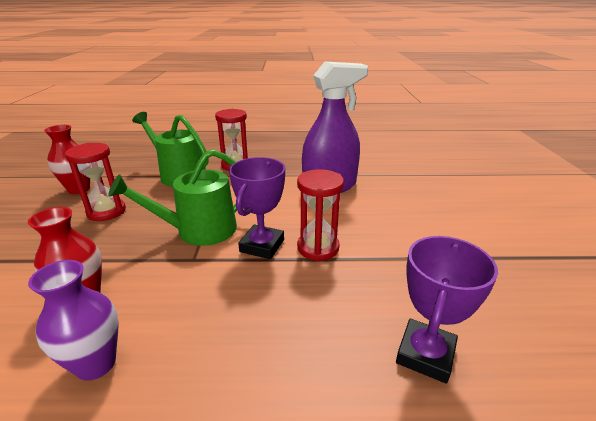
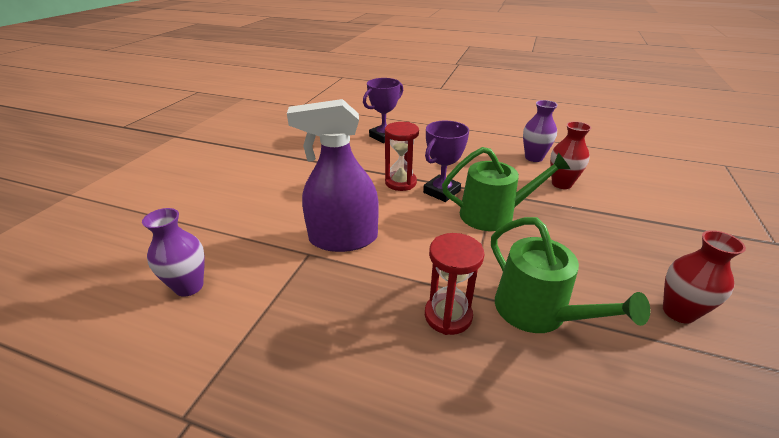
camera: 160 degrees left, 5 degrees up
(106, 212) = (602, 257): red hourglass -> none
(392, 152) = (189, 286): none -> purple vase

